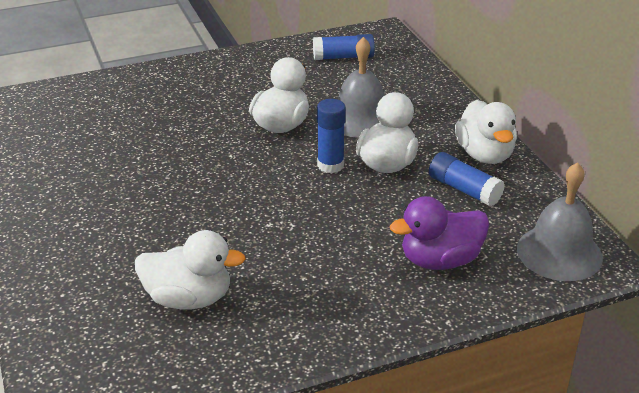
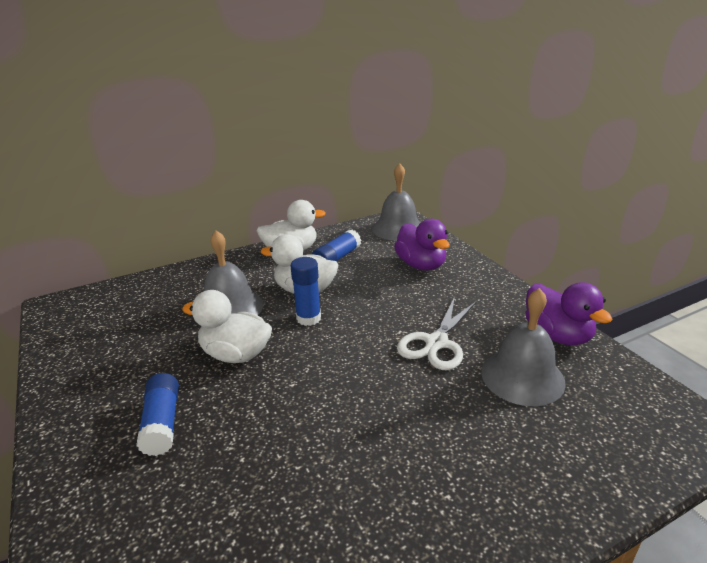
camera: 95 degrees left, 5 degrees down
(189, 298) = (522, 376): white duck -> grey bell
(250, 349) = (557, 335): none -> purple duck
(263, 247) = (436, 343): none -> white scissors
(343, 57) = (102, 326): blue glue stick -> blue glue stick (162, 423)

